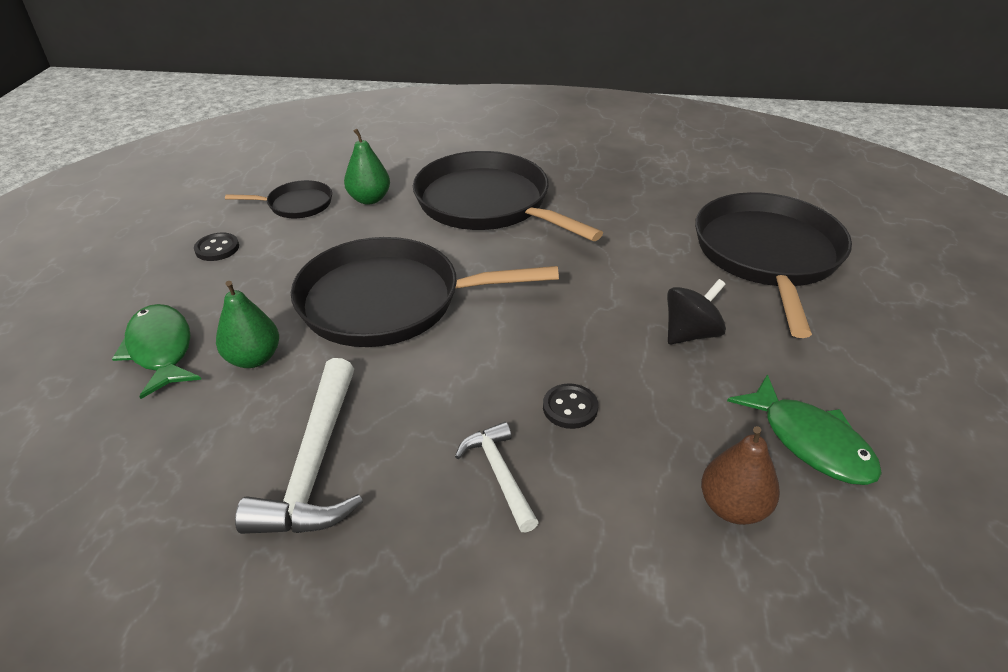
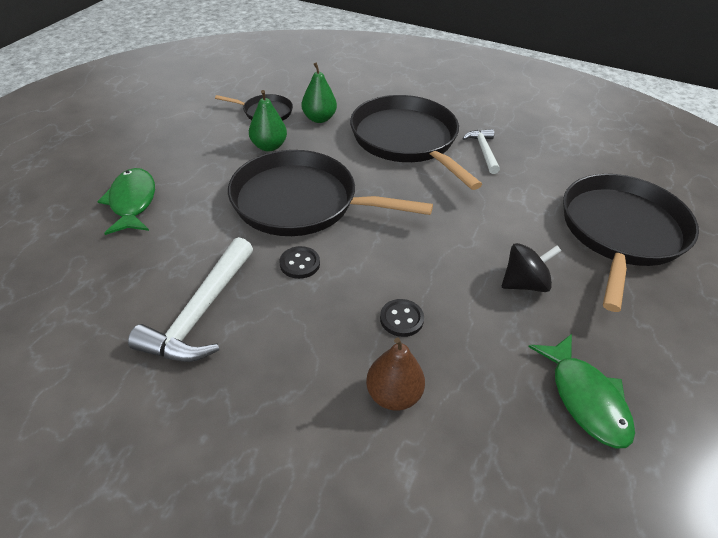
camera: 15 degrees right, 5 degrees up
(217, 248) = (197, 135): black button -> black button (300, 263)
(254, 358) = (190, 223): green pear -> green pear (269, 146)
(499, 474) = (327, 356): white hammer -> white hammer (483, 151)
(733, 507) = (496, 433): brown pear -> brown pear (393, 395)

